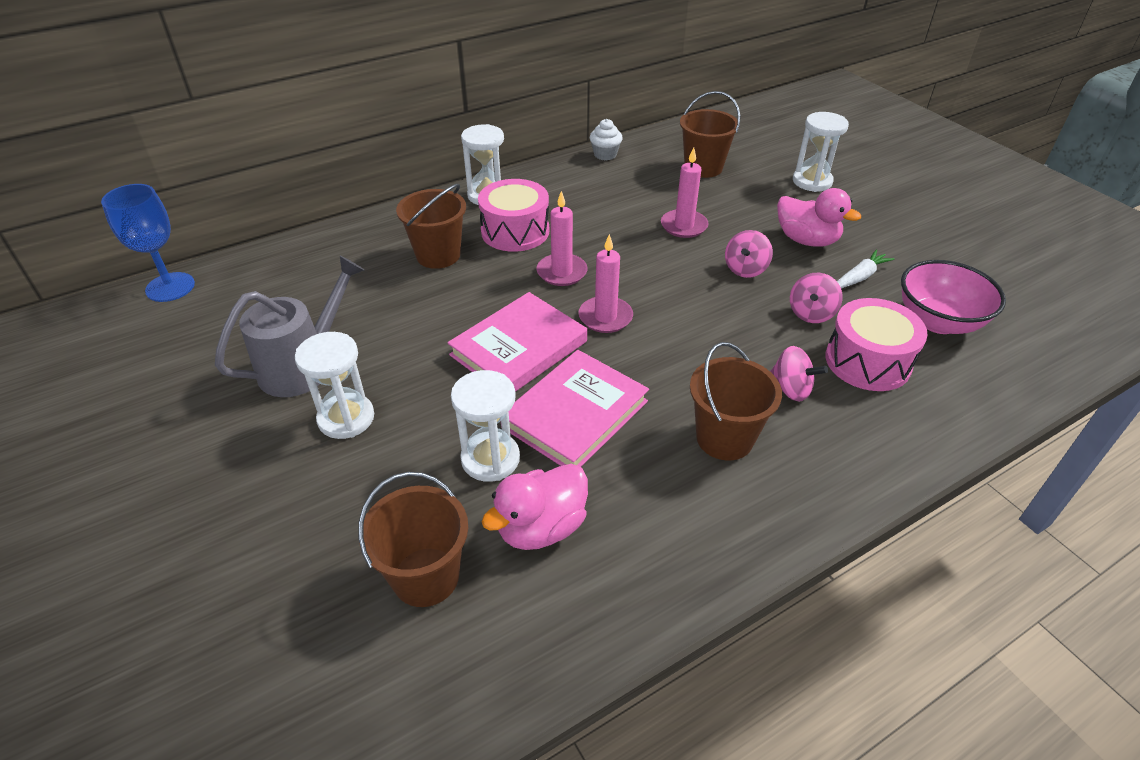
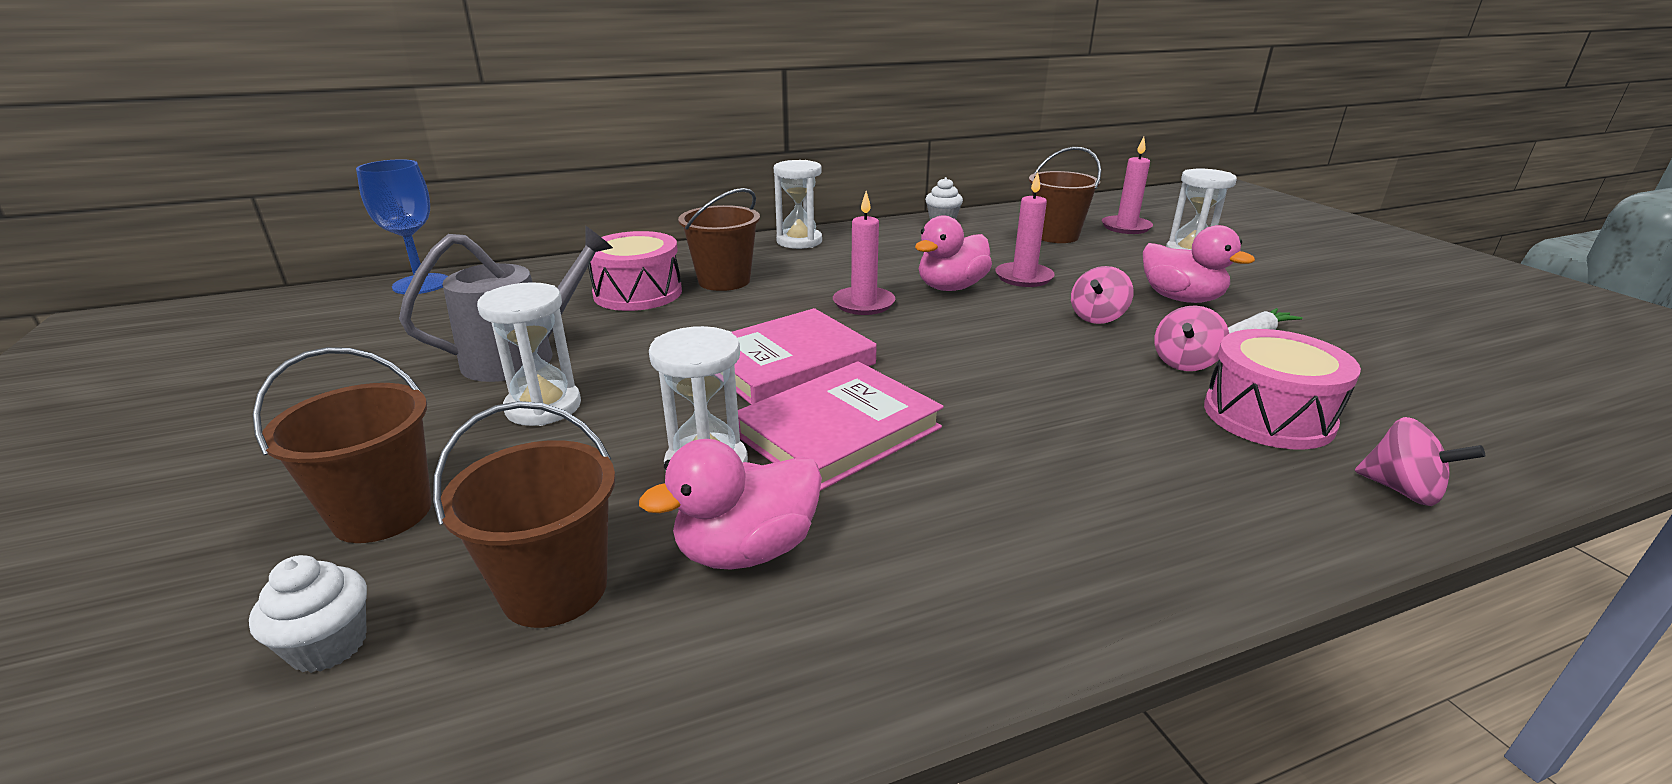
camera: 10 degrees right, 15 degrees down
(297, 641) = (329, 645): none -> white cupcake
(515, 231) = (820, 269): pink drum -> pink drum (638, 293)
(605, 317) = (906, 345): pink candle -> pink candle (1126, 227)
(628, 244) = (951, 287): none -> pink duck
(724, 438) = (1045, 477): brown bucket -> brown bucket (382, 513)
(790, 389) = (1150, 435): pink spinning top -> pink spinning top (1402, 490)
(938, 321) = (1372, 385): pink bowl -> none

